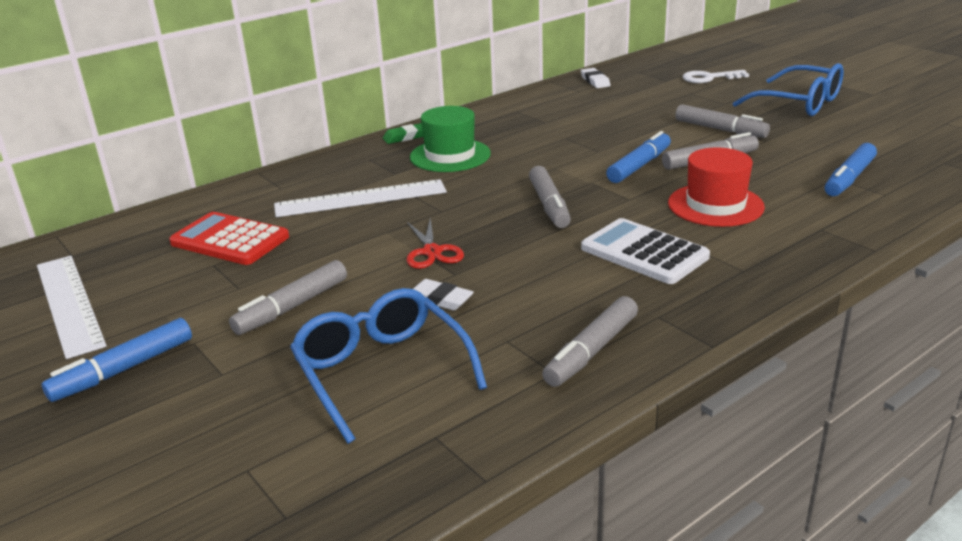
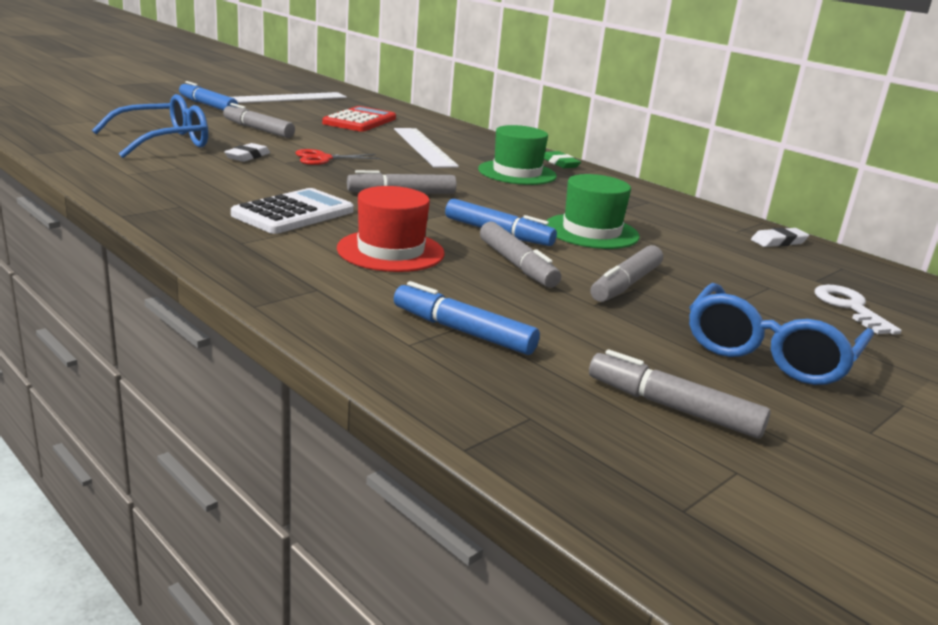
camera: 80 degrees right, 5 degrees down
(592, 351) = (145, 184): grey marker -> grey marker (673, 408)
(612, 134) = (591, 231): none -> green hat

